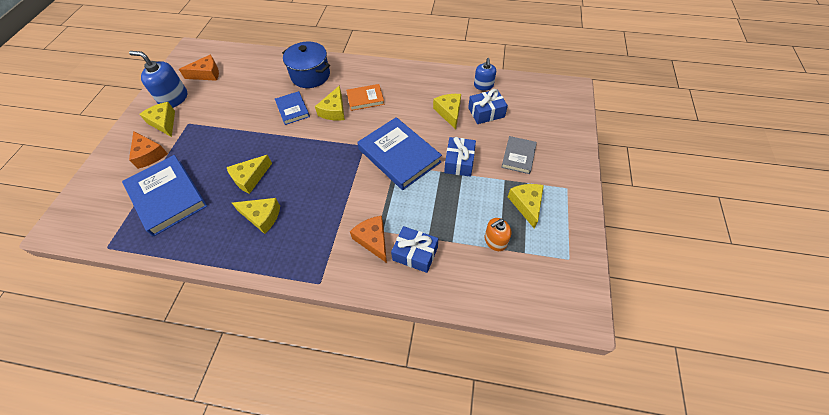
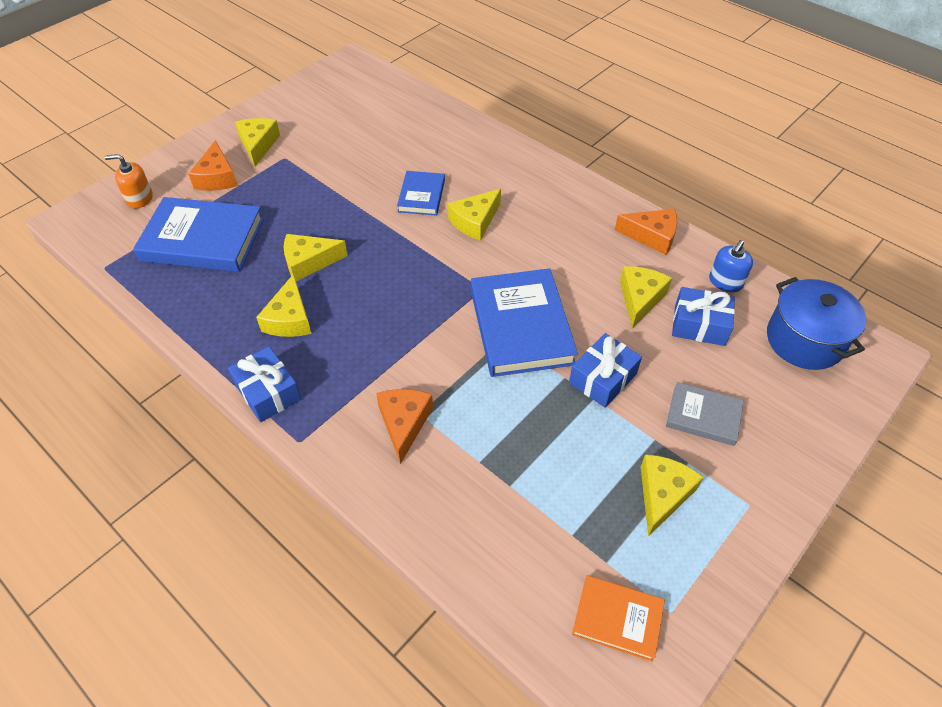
camera: 30 degrees right, 5 degrees down
(167, 197) = (203, 239): blue book -> blue book turned 75 degrees counterclockwise
(174, 98) = (289, 119): blue soap dispenser -> none
(206, 74) = (347, 102): orange cheese -> orange cheese (652, 236)
(262, 217) = (289, 319): yellow cheese -> yellow cheese turned 45 degrees clockwise
(310, 75) = (477, 159): blue pot -> blue pot (804, 340)
(365, 99) = (529, 224): orange book -> orange book (617, 619)
(415, 253) = (447, 473): blue gift -> blue gift (268, 392)
(495, 241) = (574, 520): orange soap dispenser -> orange soap dispenser (139, 198)
(518, 156) = (703, 416): grey book -> grey book turned 60 degrees clockwise

